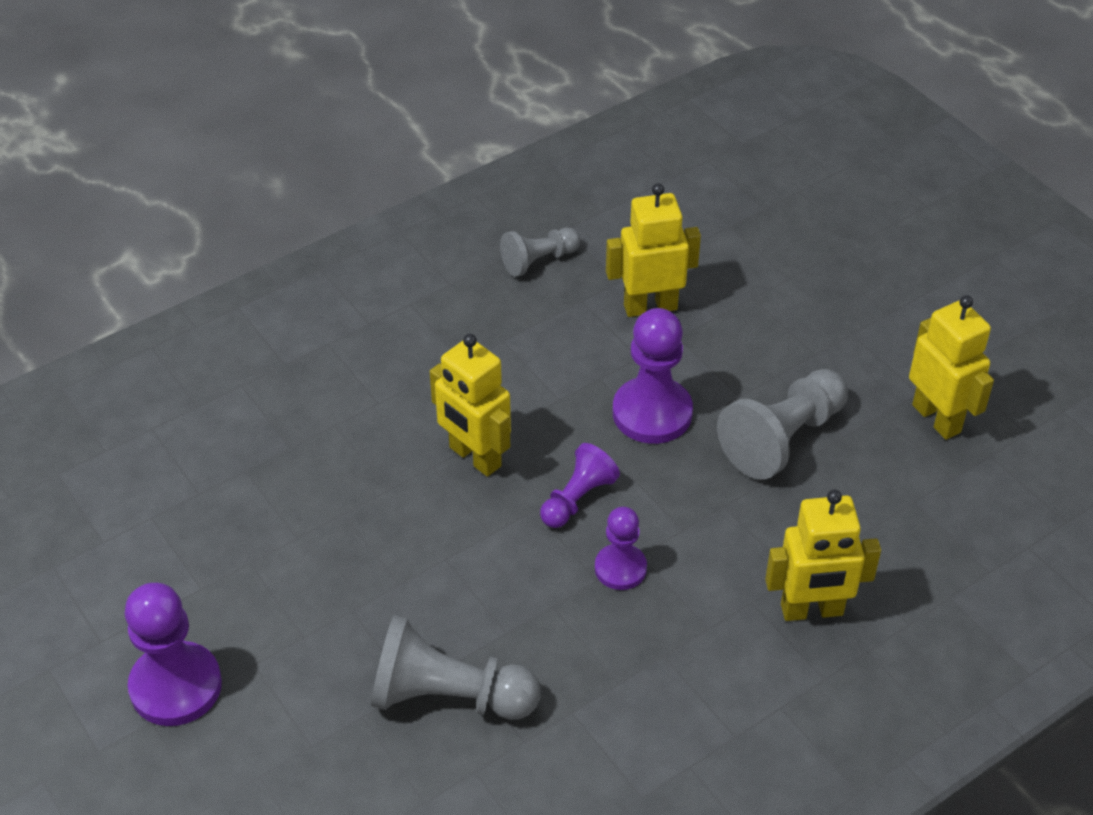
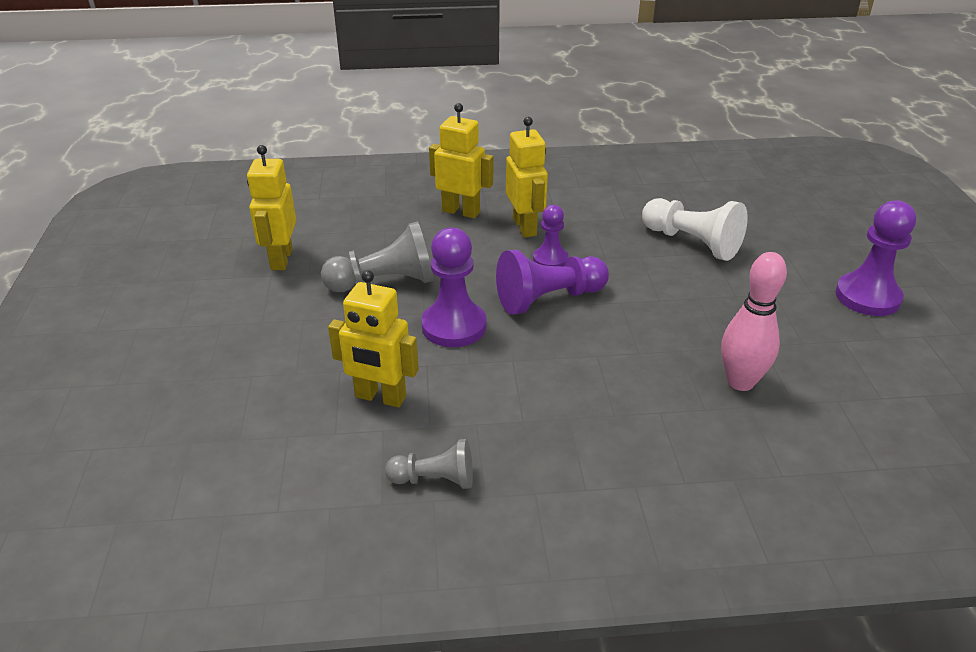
camera: 150 degrees left, 10 degrees down
(308, 473) = (740, 382): none -> pink bowling pin
(448, 696) = (692, 242): grey pawn -> white pawn
(474, 457) = (603, 346): yellow robot -> yellow robot (525, 227)
(577, 499) = (549, 299): purple pawn -> purple pawn, size x1.65

